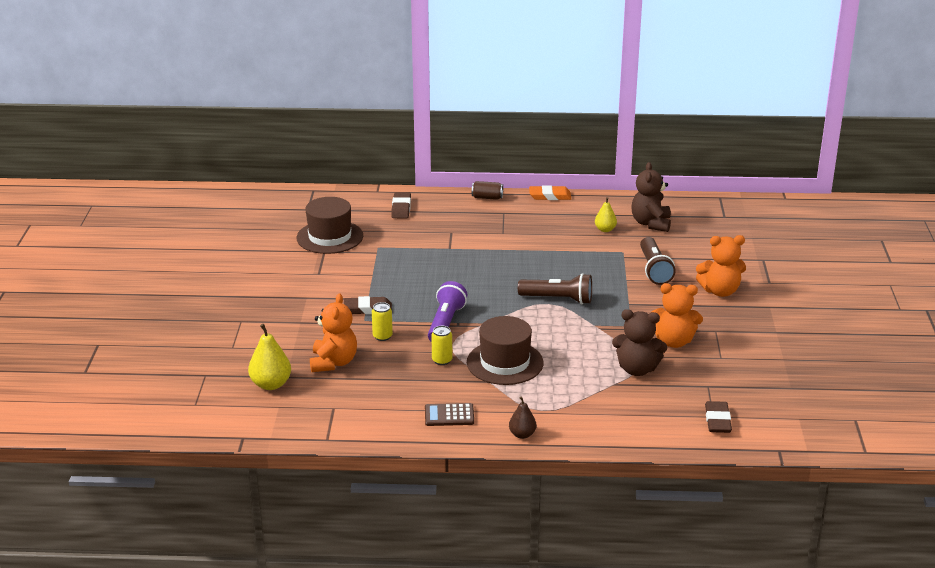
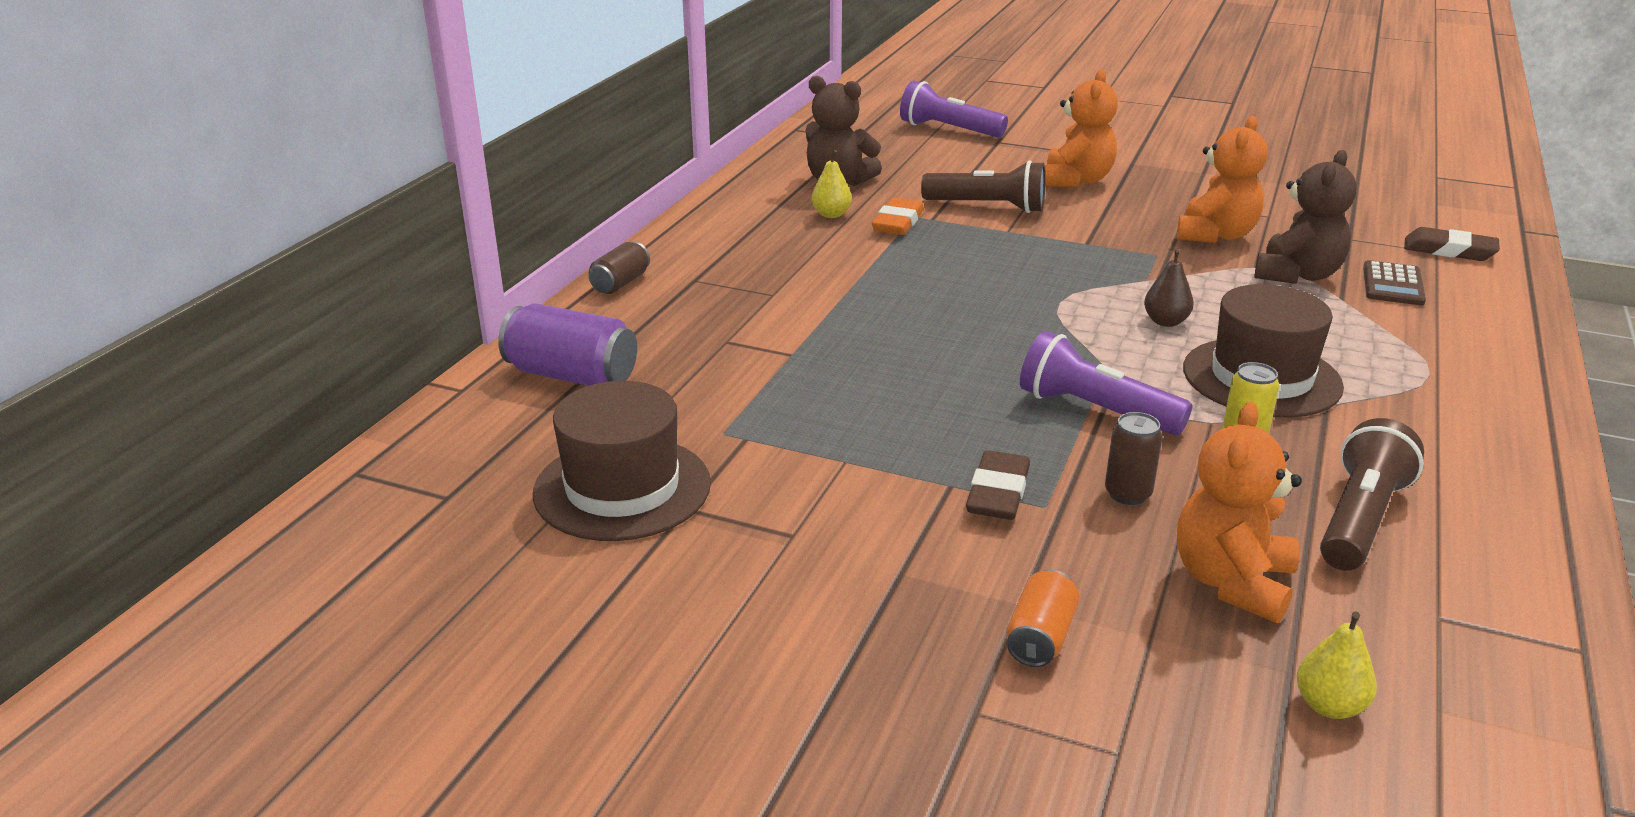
camera: 70 degrees left, 0 degrees up
(271, 384) = (1329, 706): yellow pear -> yellow pear, size x0.62
(283, 327) = (1040, 637): none -> orange can
(333, 362) = (1232, 582): orange teddy bear -> orange teddy bear turned 90 degrees counterclockwise
(382, 336) = (1128, 494): yellow can -> brown can
(401, 208) = (572, 375): brown eraser -> purple can
(449, 415) = (1458, 469): brown calculator -> brown calculator (1392, 284)
(522, 434) = (1517, 406): brown pear -> brown pear (1165, 322)
(550, 196) = (672, 232): orange eraser -> orange eraser (898, 222)
(558, 299) = (1048, 291): brown flashlight -> brown flashlight (1360, 519)
(767, 241) = (948, 130): none -> purple flashlight

